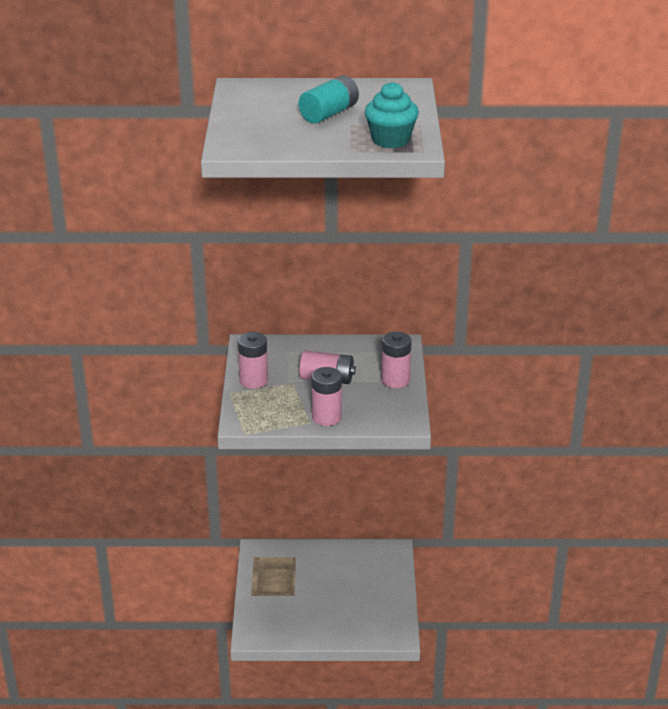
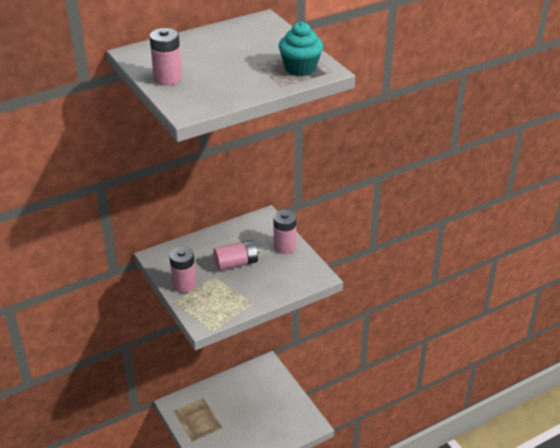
camera: 30 degrees left, 5 degrees up
(326, 417) = (261, 294): pink battery -> pink battery (168, 78)
(329, 114) = (231, 59): turquoise battery -> none

